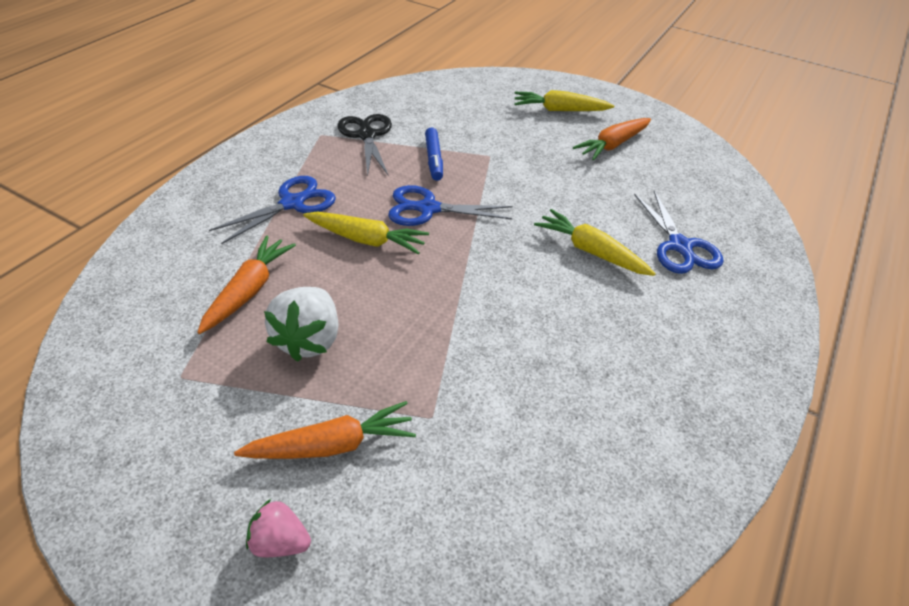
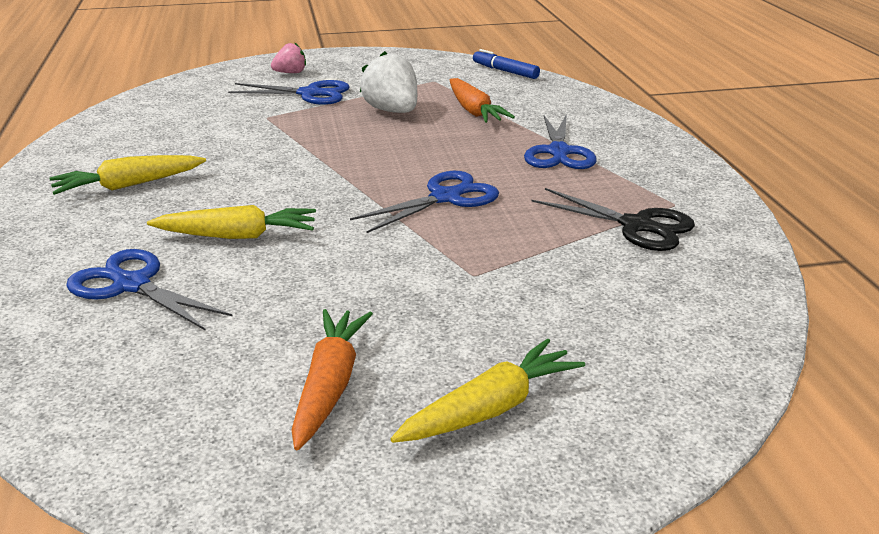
camera: 140 degrees right, 15 degrees down
(332, 445) = (310, 94): orange carrot -> blue scissors
(367, 240) = (454, 159): yellow carrot -> yellow carrot (128, 185)
(434, 159) = (523, 239): blue marker -> blue marker (505, 71)

